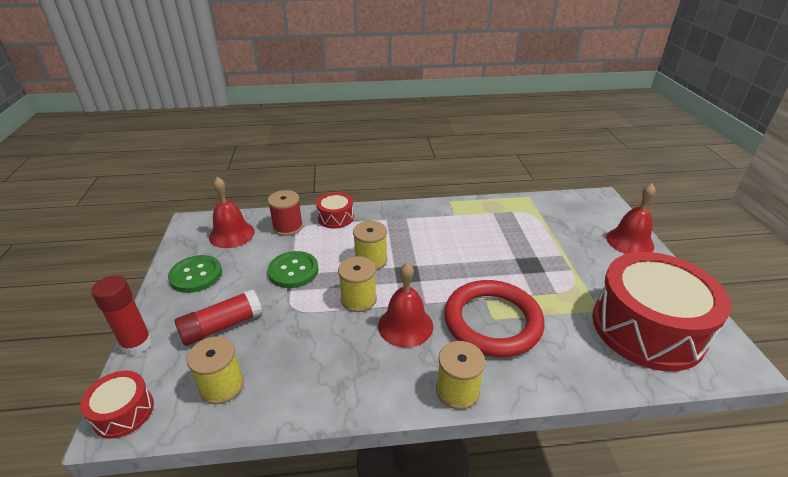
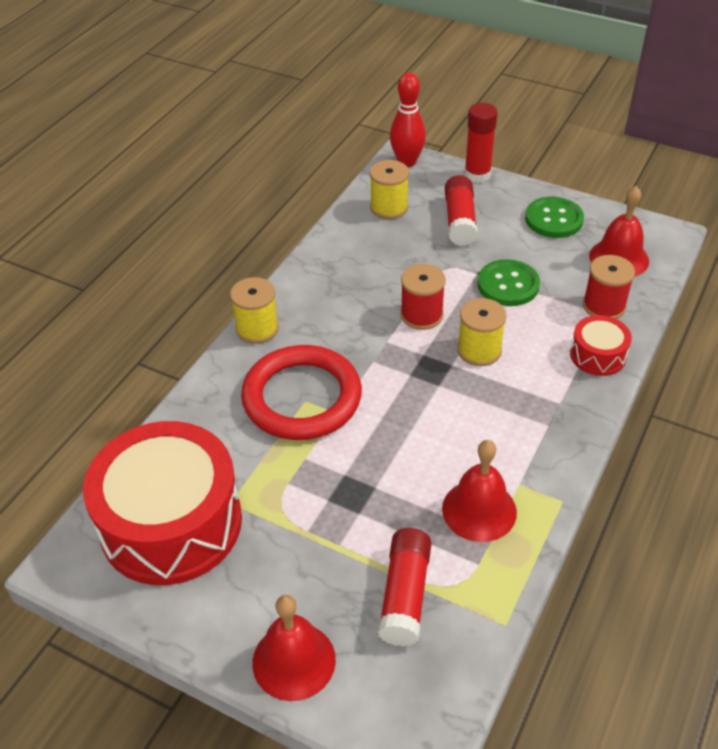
camera: 125 degrees right, 10 degrees up
(123, 412) = (407, 162): red drum -> red bowling pin
(358, 299) = (421, 315): yellow spool -> red spool
(405, 325) = (356, 332): red bell -> red bell (479, 510)
(555, 224) = (405, 595): none -> red glue stick

